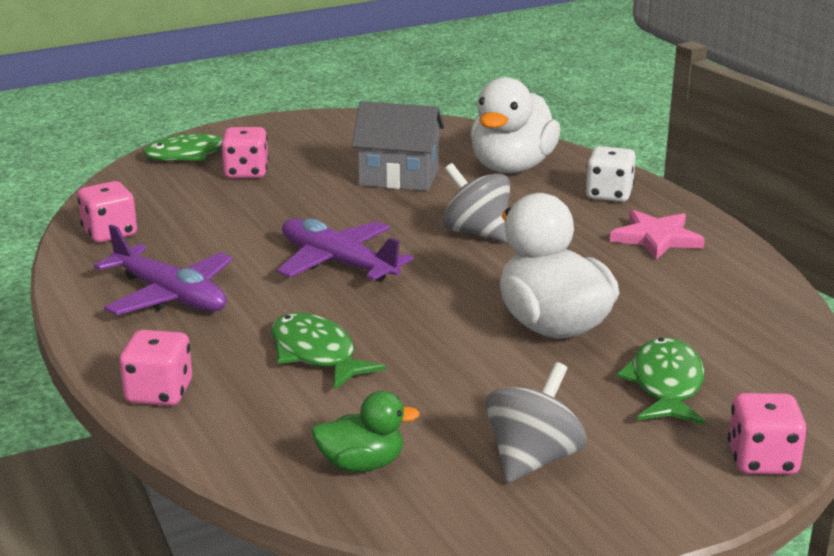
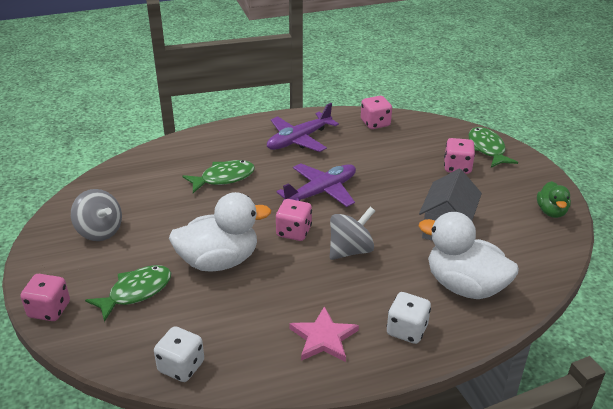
camera: 100 degrees right, 10 degrees up
(159, 393) = (209, 136): pink dice -> pink dice (294, 232)
(362, 464) = (126, 183): green duck -> green duck (551, 211)
(666, 385) = (136, 292): green fish -> green fish turned 60 degrees counterclockwise
(777, 322) = (181, 366): none -> white dice

